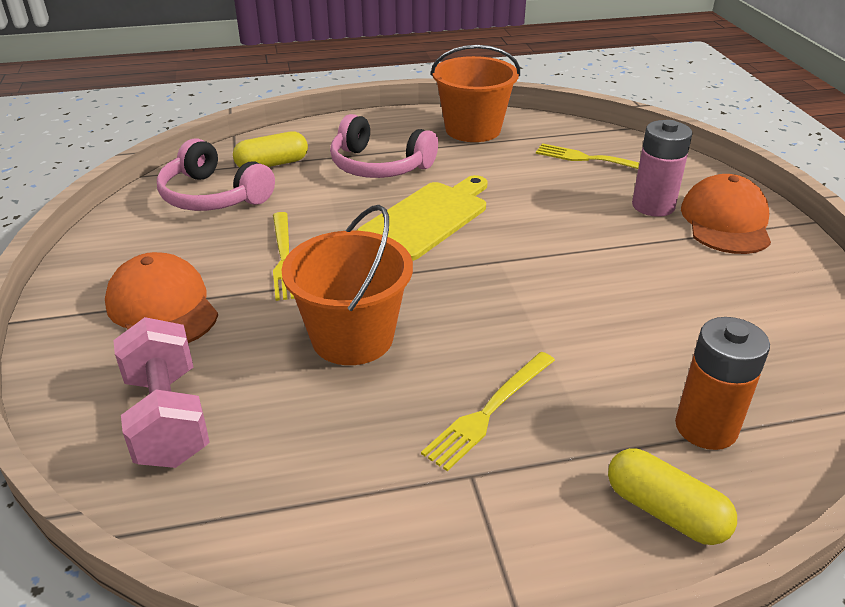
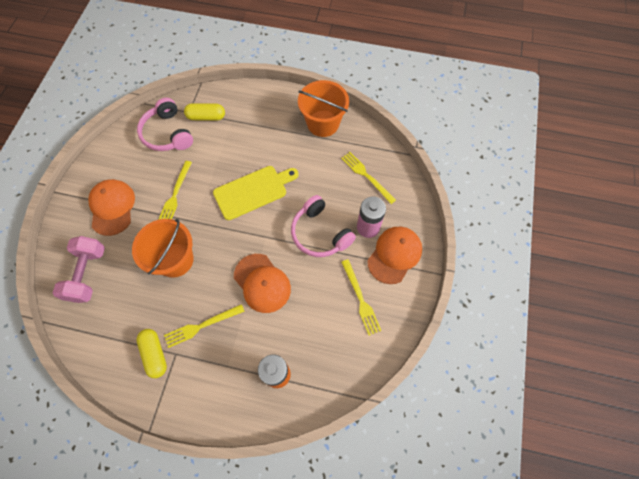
camera: 25 degrees right, 30 degrees up
(379, 165) = (256, 138): pink headphones -> pink headphones (320, 233)
(549, 316) = (262, 283): none -> orange cap
(665, 511) = (230, 404): yellow capsule -> yellow capsule (155, 354)
(733, 283) = (360, 299): none -> yellow fork

